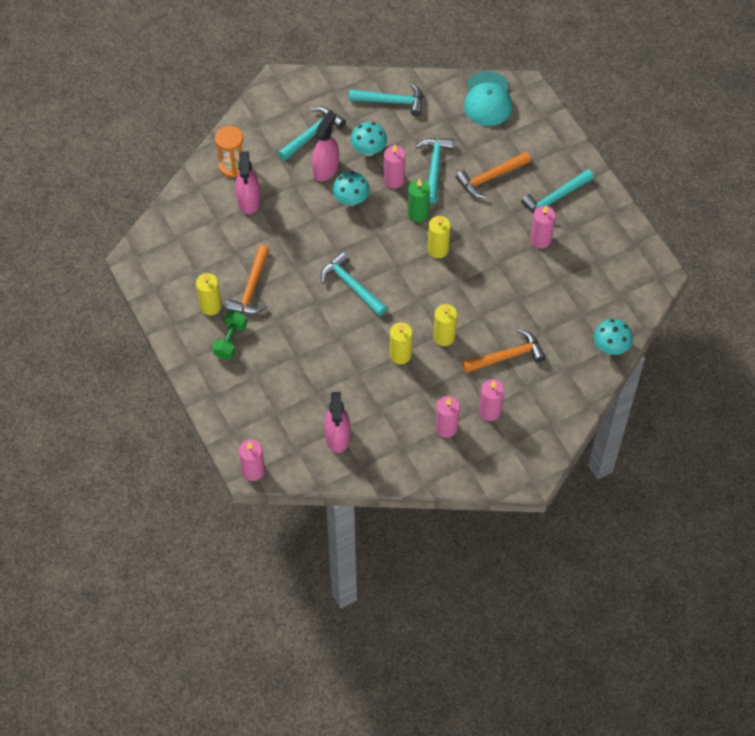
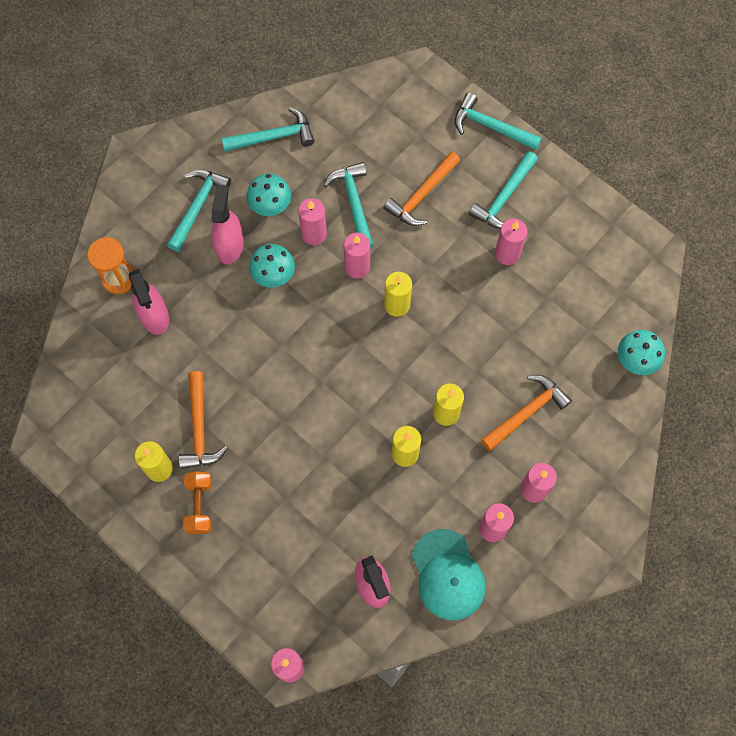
camera: 20 degrees left, 10 degrees up
(230, 341) = (199, 505): green dumbbell -> orange dumbbell
(351, 286) = (315, 384): turquoise hammer -> turquoise hammer (491, 127)
(418, 213) = (357, 267): green candle -> pink candle
(488, 99) = (382, 99): turquoise cap -> turquoise cap (448, 575)

